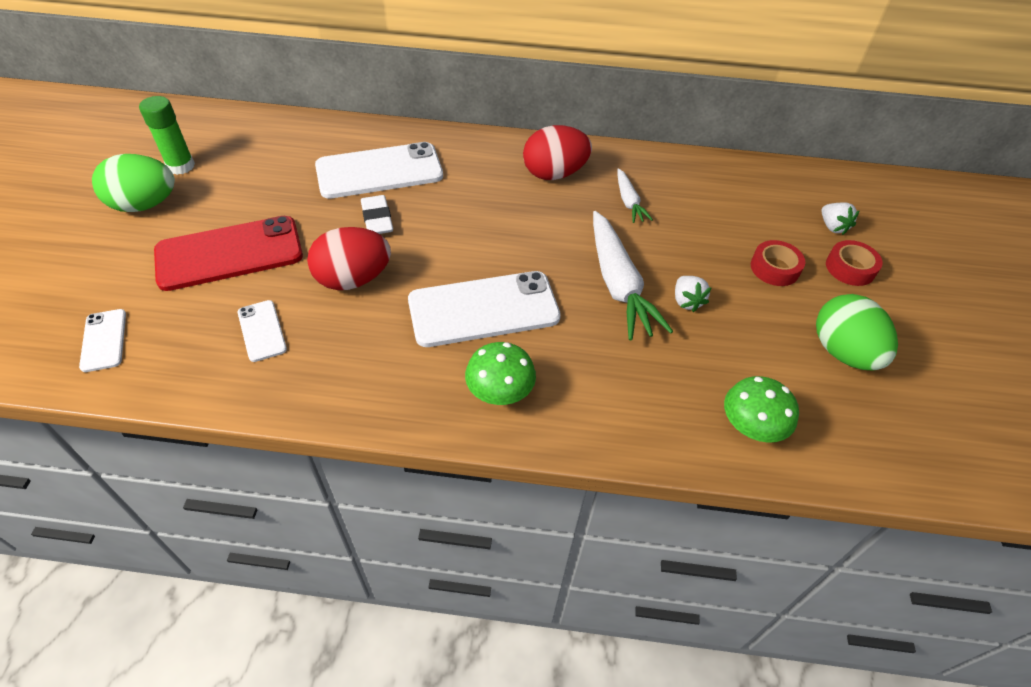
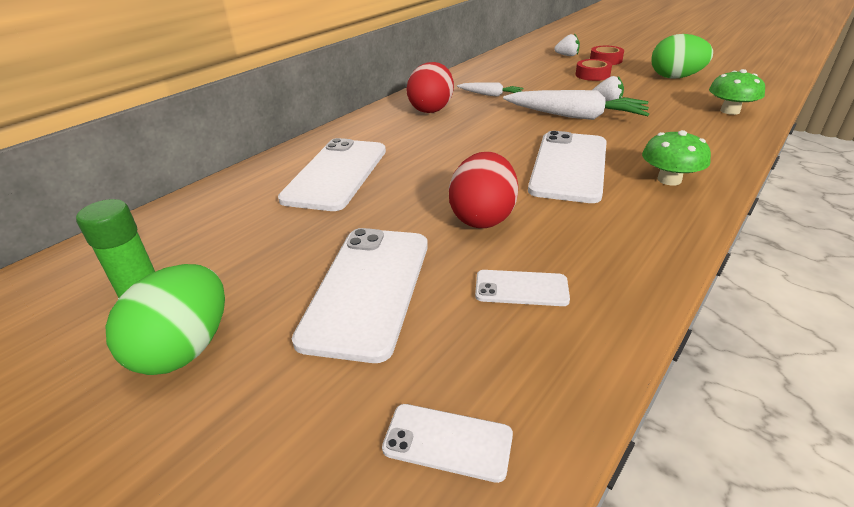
camera: 55 degrees left, 15 degrees down
(229, 253) = (367, 289): red phone -> white phone
(377, 219) = (405, 188): white eraser -> none

